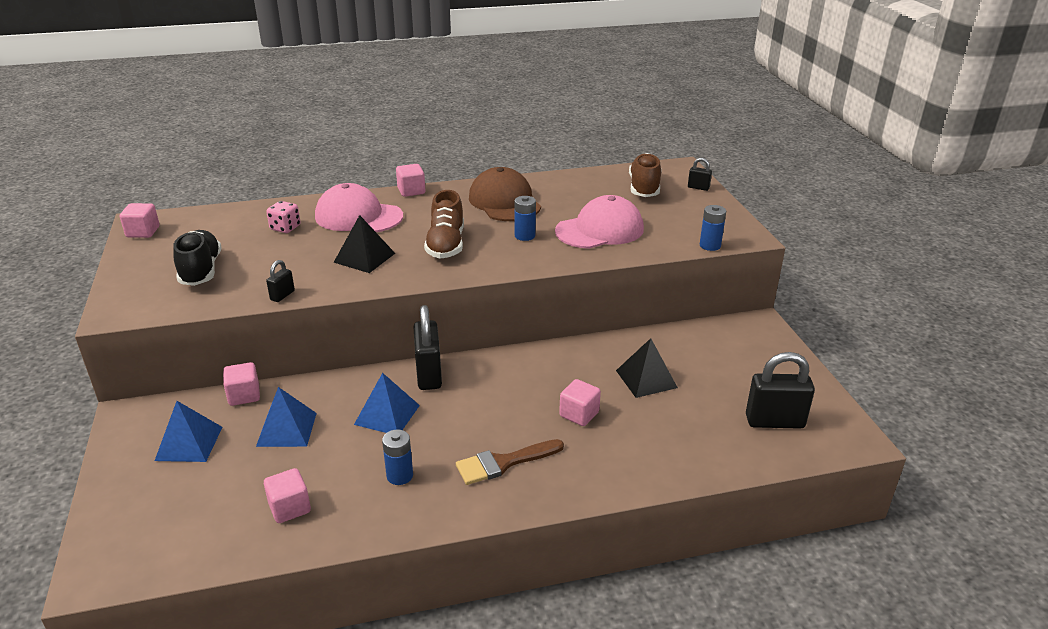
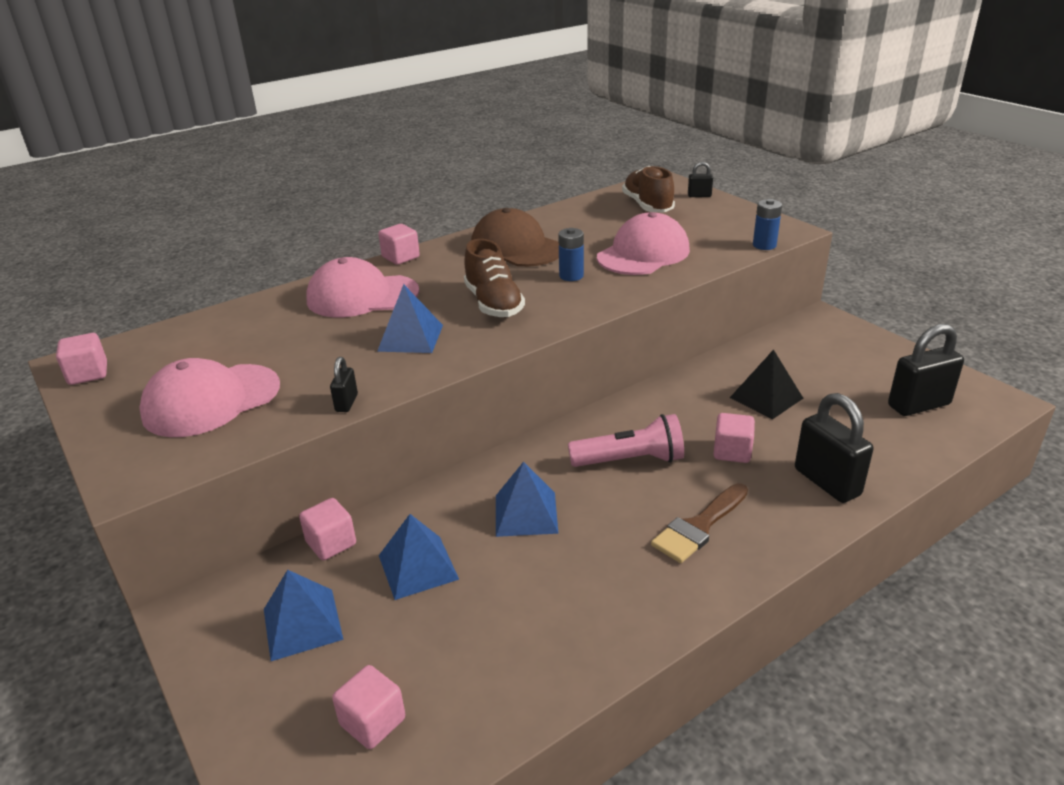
camera: 20 degrees left, 0 degrees up
(201, 271) = (211, 400): black shoe -> pink cap
(285, 228) = (281, 327): pink dice -> none
(289, 508) = (497, 659): pink cube -> pink cube (373, 722)
(364, 257) = (410, 338): black pyramid -> blue pyramid
(400, 476) = (597, 577): blue battery -> none
(429, 374) = (537, 456): black padlock -> black padlock (827, 482)
(495, 398) = (630, 460): none -> pink flashlight

